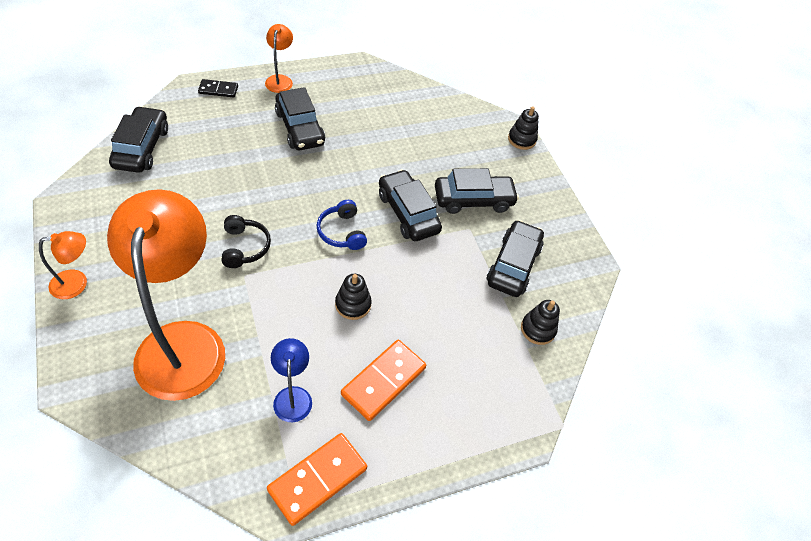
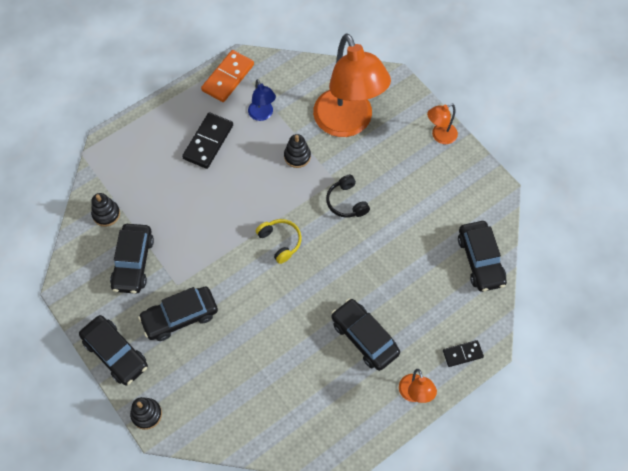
camera: 170 degrees right, 10 degrees up
(341, 232) = (280, 242): blue headphones -> yellow headphones
(353, 304) = (248, 186): black stacking toy -> black stacking toy (297, 156)
(383, 381) = (208, 142): orange domino -> black domino
(408, 213) = (233, 281): black car -> black car (115, 353)

